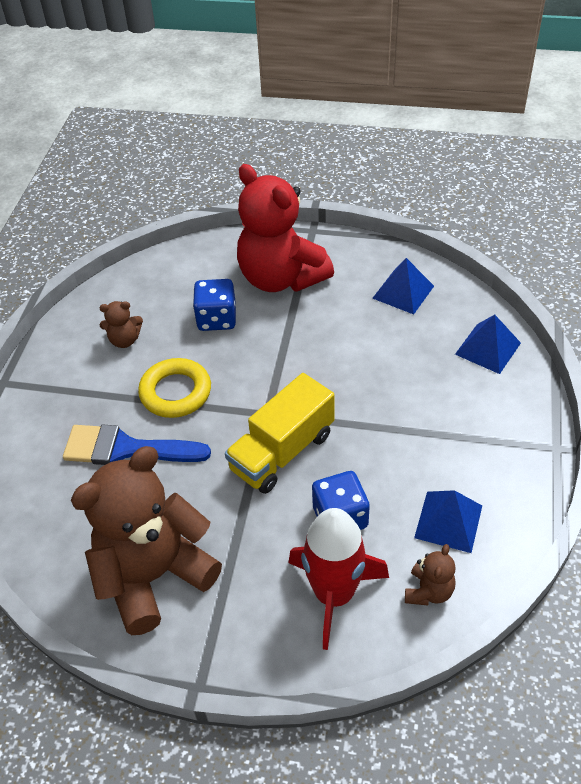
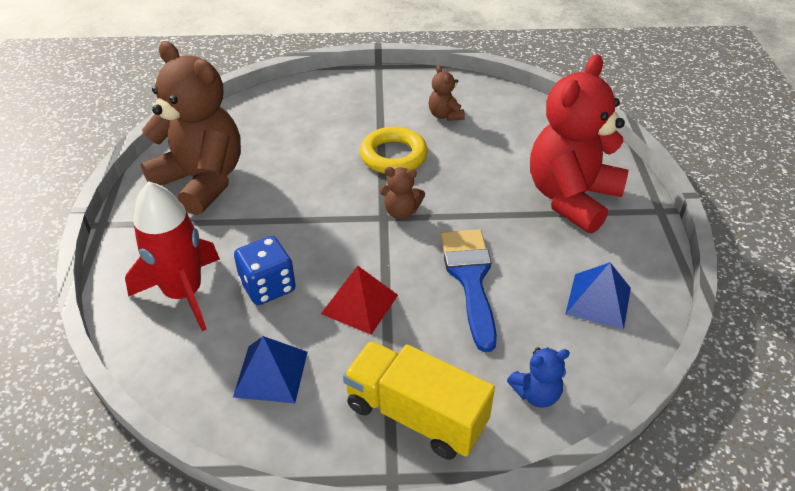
camera: 75 degrees right, 5 degrees down
(126, 449) = (325, 141): blue brush -> blue brush (470, 279)
(217, 319) = (493, 164): blue dice -> none
(282, 451) = (339, 234): yellow truck -> yellow truck (416, 414)
(377, 446) = (359, 304): none -> red pyramid
(428, 591) = (186, 364): brown teddy bear -> brown teddy bear (401, 212)
(488, 348) = (536, 393): blue pyramid -> blue teddy bear

